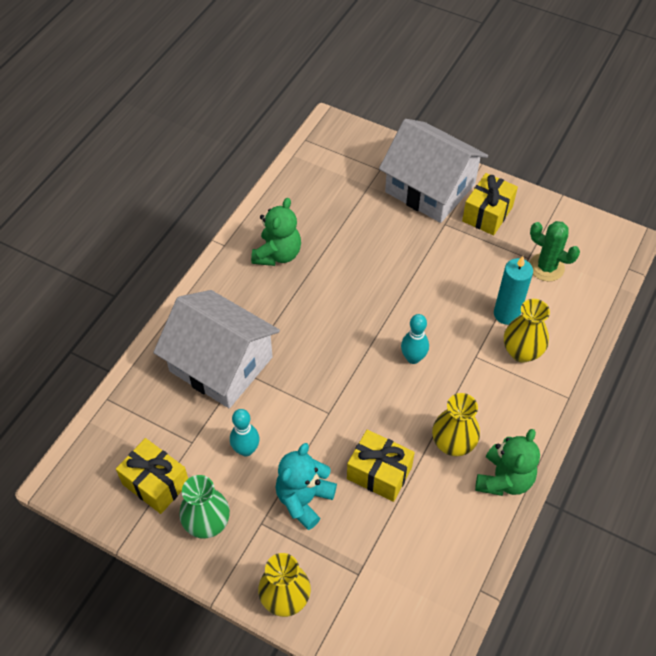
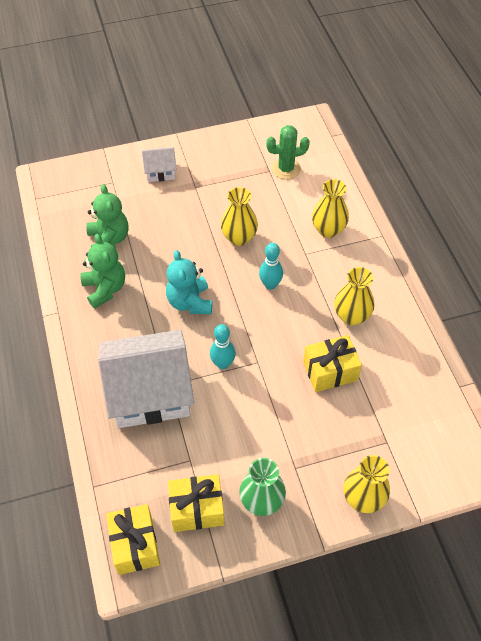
camera: 45 degrees left, 0 degrees up
(246, 450) = (232, 432): turquoise bowling pin -> turquoise bowling pin (223, 364)
(304, 499) = (304, 428): turquoise teddy bear -> turquoise teddy bear (190, 302)
(430, 188) = (160, 171): white house -> white house, size x0.47
(432, 296) = (239, 238): none -> yellow vase
(487, 214) = (215, 162): yellow gift -> yellow gift (135, 545)
(504, 479) = (401, 312): green teddy bear -> green teddy bear (109, 239)
(506, 314) = (294, 214): turquoise candle -> none

